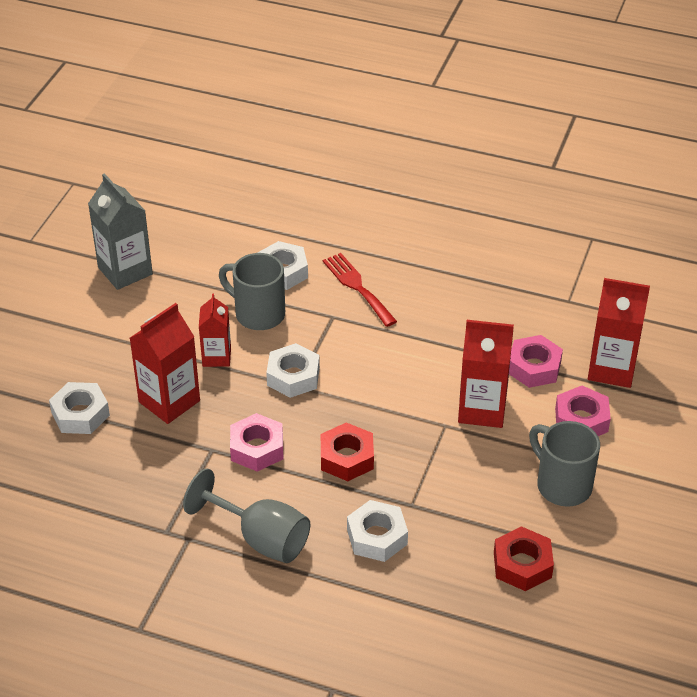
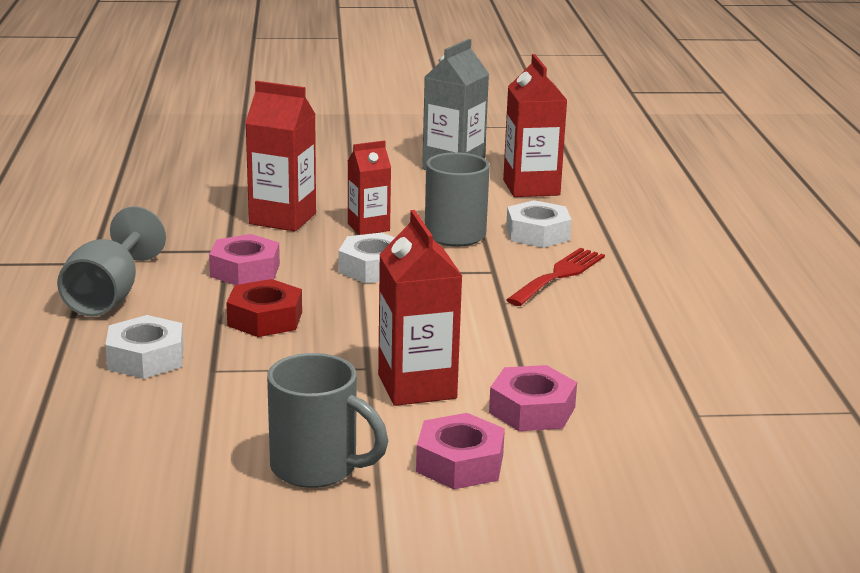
camera: 65 degrees right, 20 degrees down
(80, 414) = (233, 187): white nut -> none
(522, 565) = (147, 462): red nut -> none
(562, 485) = (317, 468): grey mug -> grey mug turned 90 degrees clockwise
(612, 369) = (589, 471): red carton -> red carton (531, 188)

